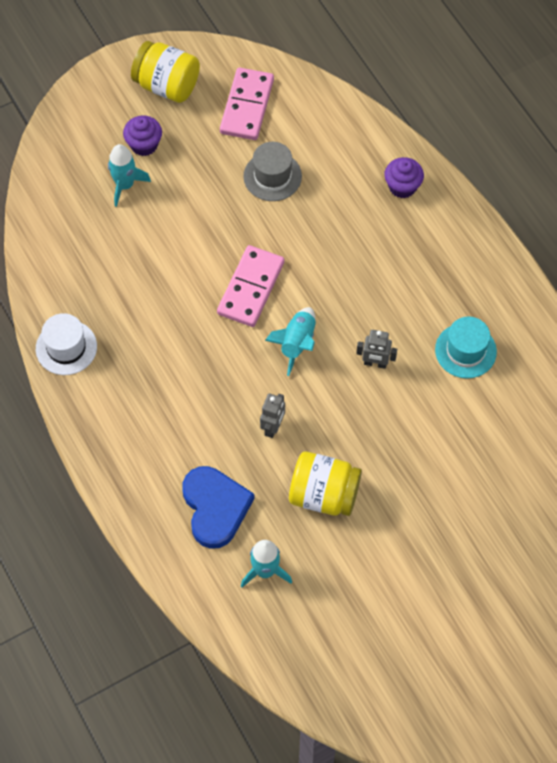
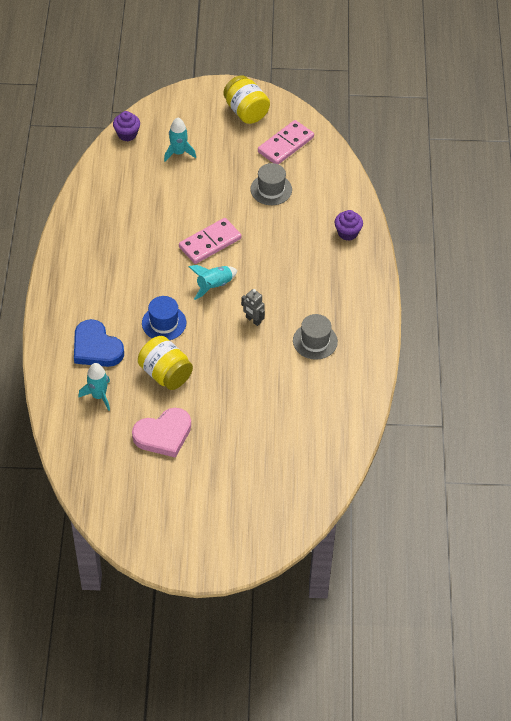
camera: 30 degrees right, 10 degrees down
(66, 347) = (77, 221): white hat -> none
(144, 145) = (207, 137): purple cupcake -> purple cupcake (127, 134)
(215, 508) = (96, 348): blue heart -> blue heart turned 120 degrees clockwise
(273, 427) = (164, 323): grey robot -> blue hat
(379, 577) = (163, 435): none -> pink heart
(465, 350) = (315, 341): turquoise hat -> grey hat

